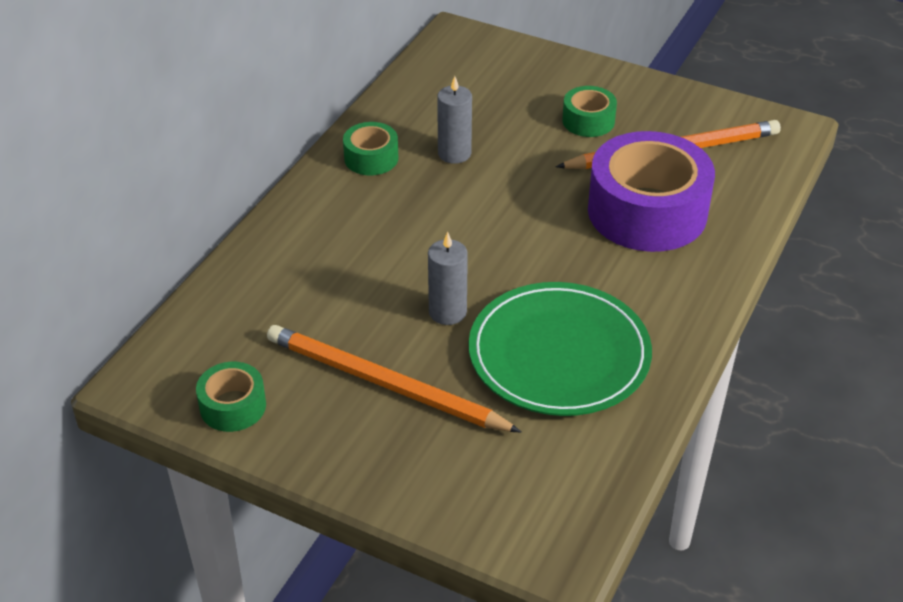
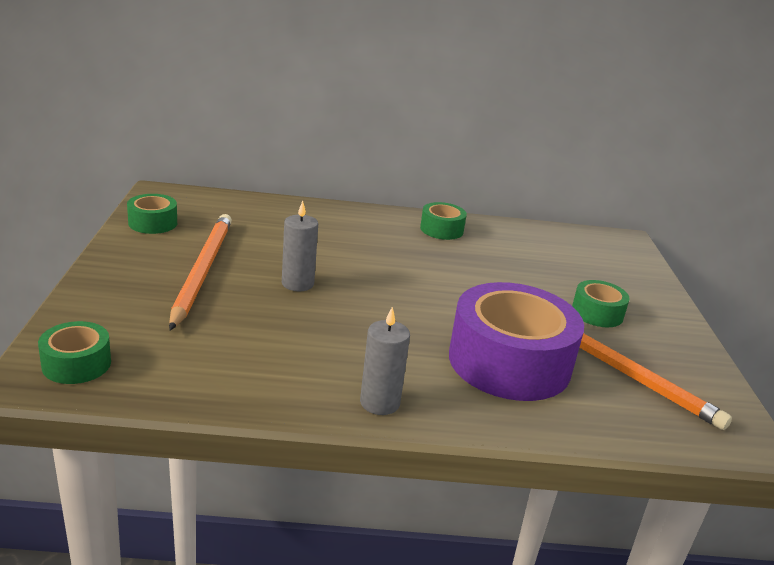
camera: 60 degrees right, 15 degrees down
(454, 153) = (483, 259): grey candle -> grey candle (379, 403)
(546, 520) = (76, 364): none -> green tape
(559, 354) = (282, 341): green plate -> none

